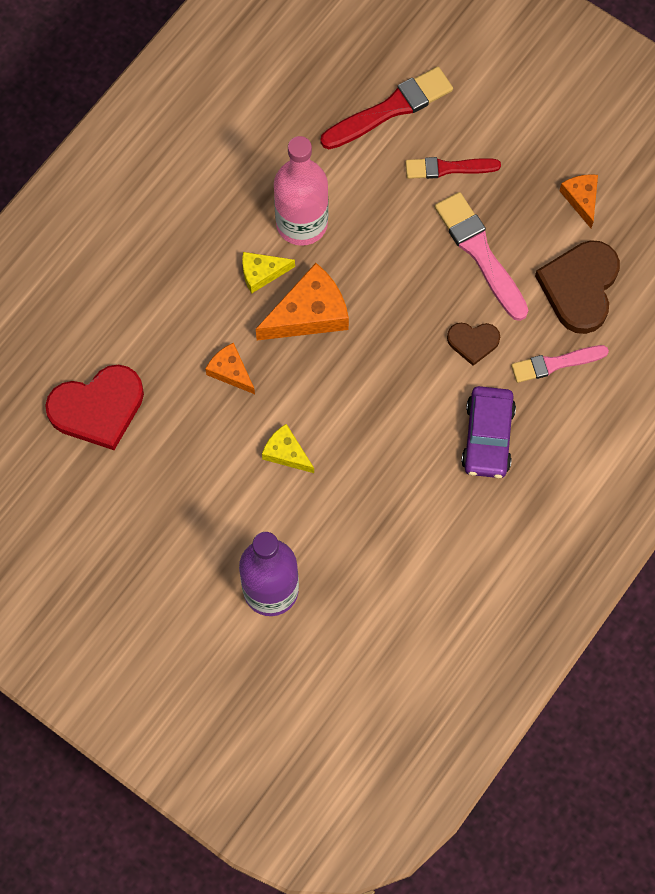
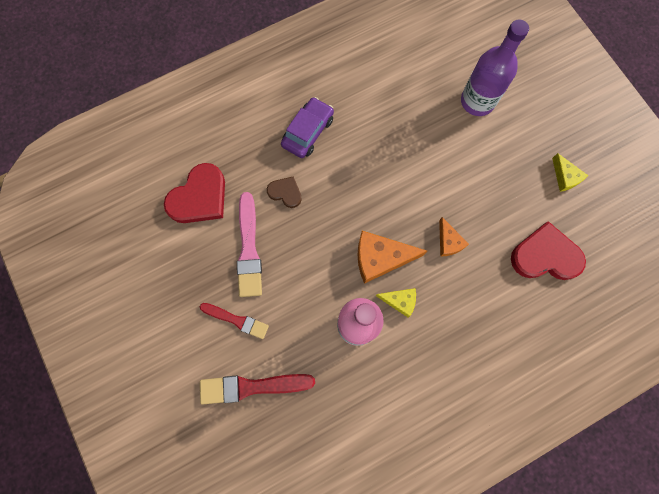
camera: 155 degrees left, 5 degrees up
(286, 453) = (434, 175): yellow cheese -> yellow cheese (565, 177)
(556, 363) = (242, 157): pink brush -> none
(580, 287) = (199, 197): brown heart -> red heart
(581, 199) = (162, 256): orange cheese -> none

